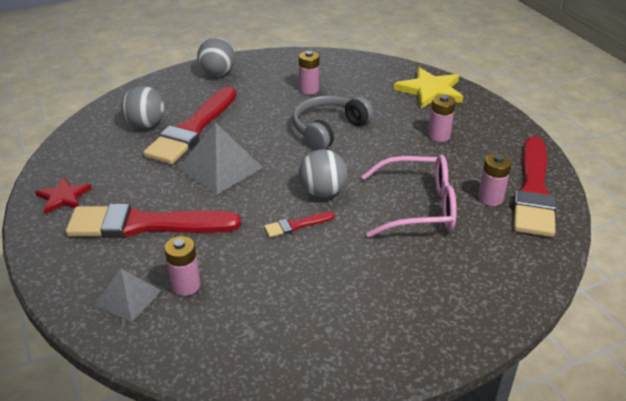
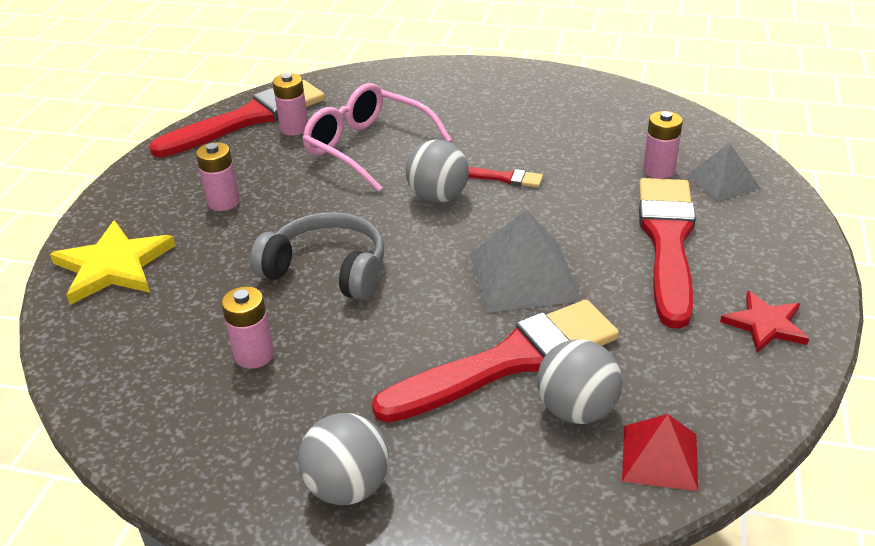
camera: 140 degrees left, 0 degrees up
(99, 123) = (659, 457): none -> red pyramid
(146, 224) = (667, 243): red brush -> red brush turned 120 degrees counterclockwise
(328, 129) = (328, 269): grey headphones -> grey headphones turned 150 degrees counterclockwise

